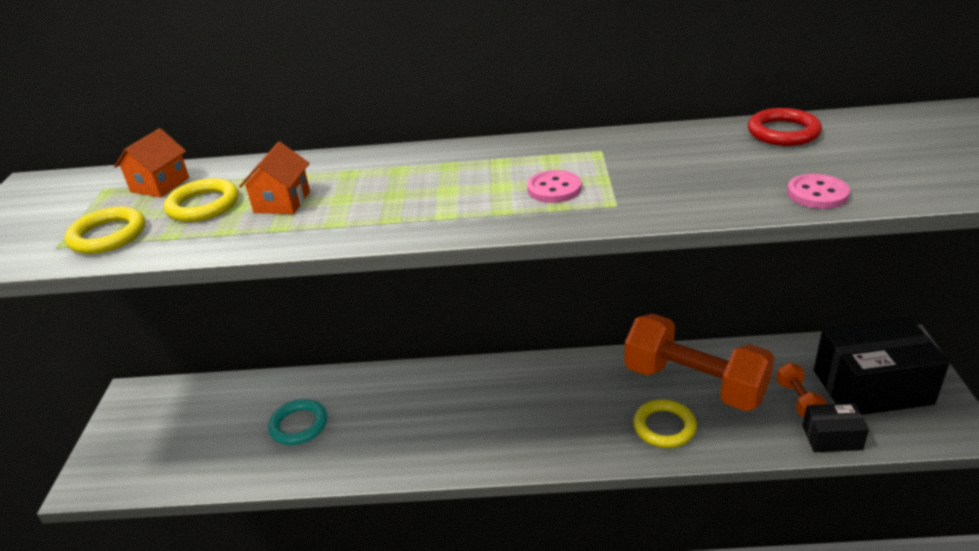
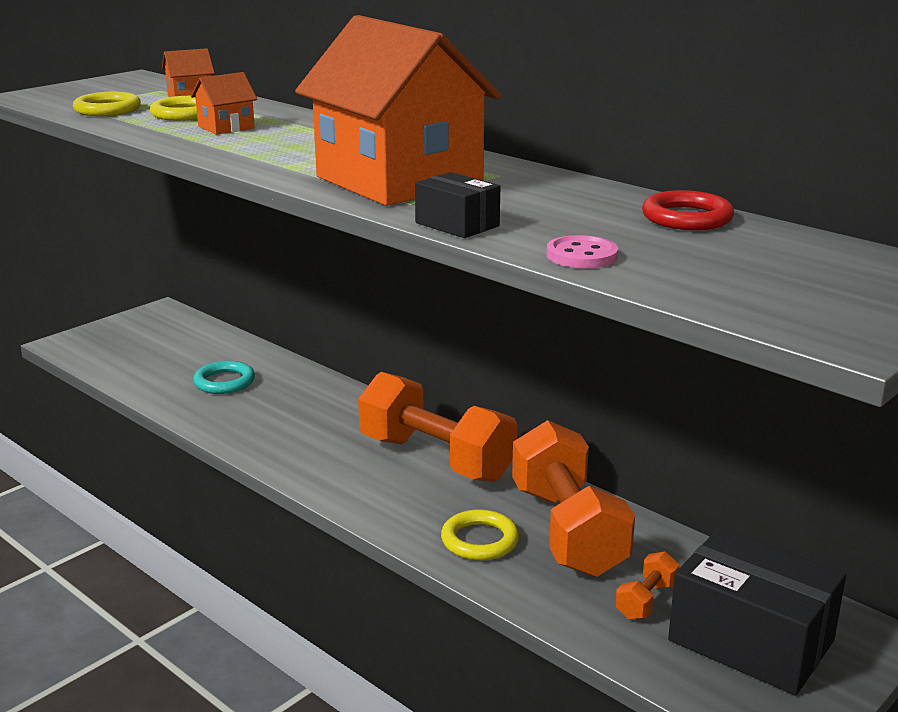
camera: 40 degrees right, 10 degrees down
(546, 386) = (436, 459): none -> orange dumbbell
(554, 189) = (399, 180): pink button -> orange house
(832, 437) = (621, 644): black box -> black box (457, 224)

